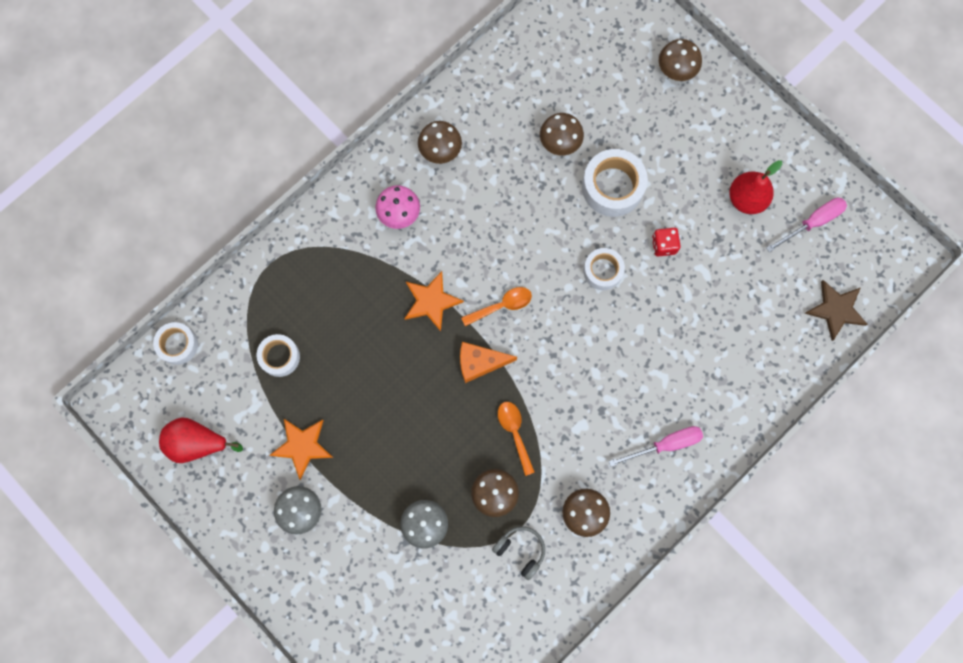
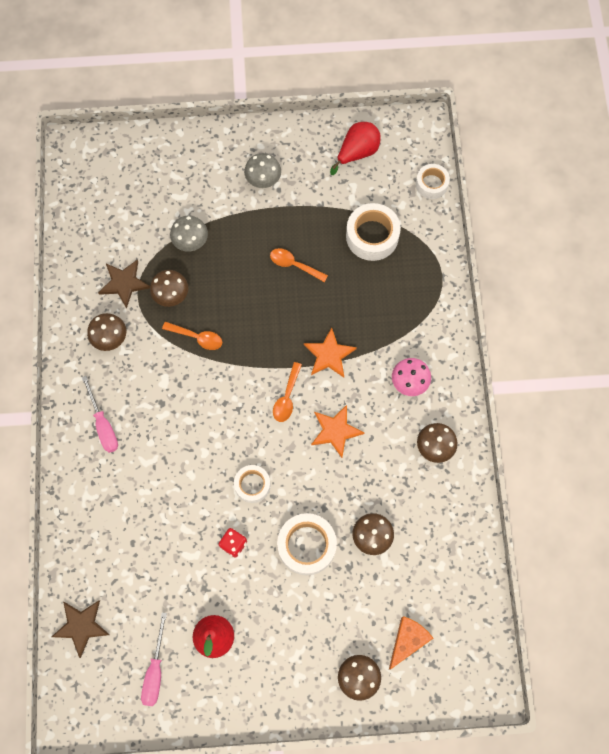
camera: 130 degrees right, 5 degrees down
(279, 357) = (372, 236): white tape -> white tape, size x1.60
(302, 446) = (302, 208): orange star -> orange star (335, 431)
(369, 405) = (294, 265): none -> orange spoon
(480, 362) = (261, 352): orange cheese -> orange cheese (407, 640)
(521, 550) = (124, 283): grey headphones -> brown star
(665, 445) = (103, 424): pink screwdriver -> pink screwdriver turned 45 degrees counterclockwise

